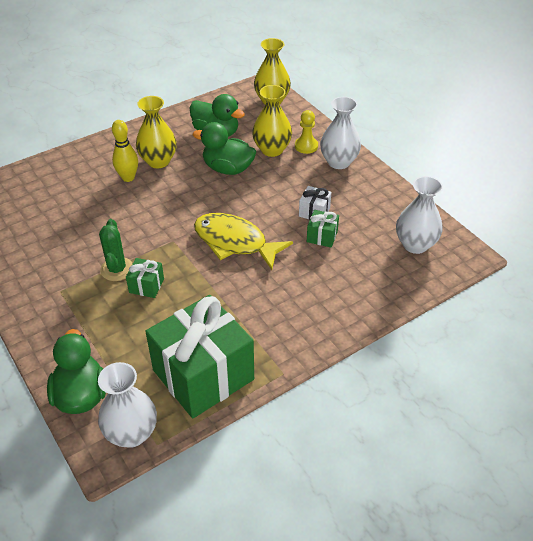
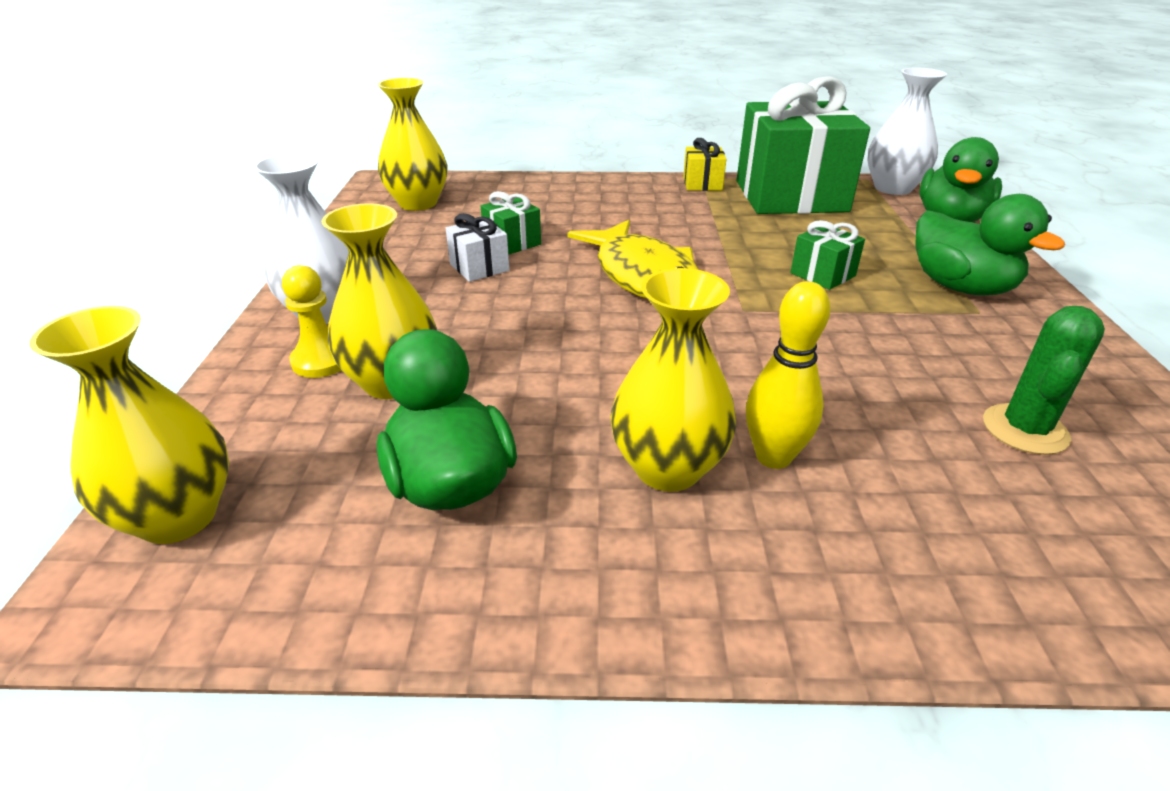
camera: 145 degrees left, 10 degrees down
(117, 269) = (866, 306): green cactus -> green cactus (1025, 429)
(228, 169) = (528, 382): green duck -> green duck (960, 287)
(275, 361) = (702, 184): none -> yellow gift
(415, 244) = (418, 203): white vase -> yellow vase

